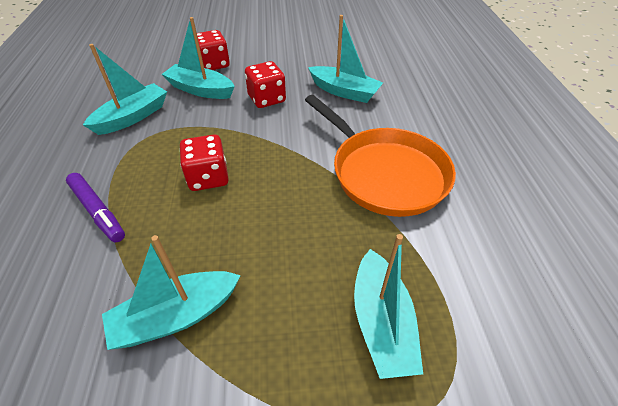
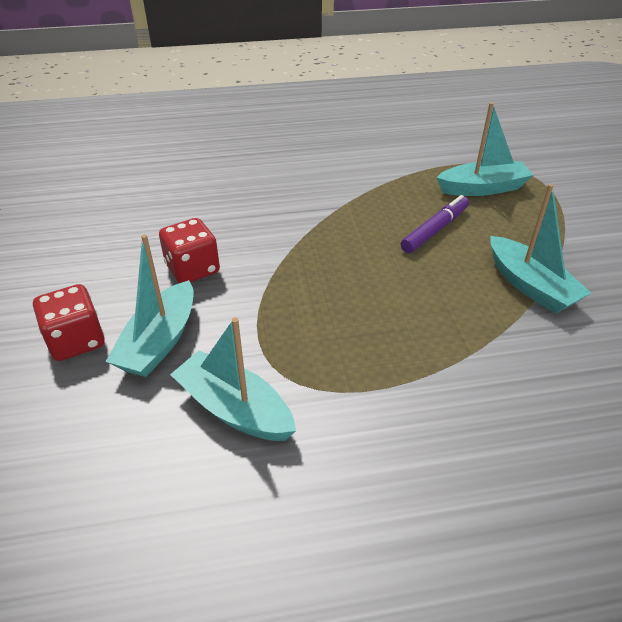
camera: 95 degrees left, 5 degrees down
(98, 211) = (438, 382): purple marker -> purple marker (435, 230)
(208, 177) = (358, 297): red dice -> none
(344, 91) = (181, 208): turquoise boat -> none
(384, 173) = (327, 183): orange pan -> none

